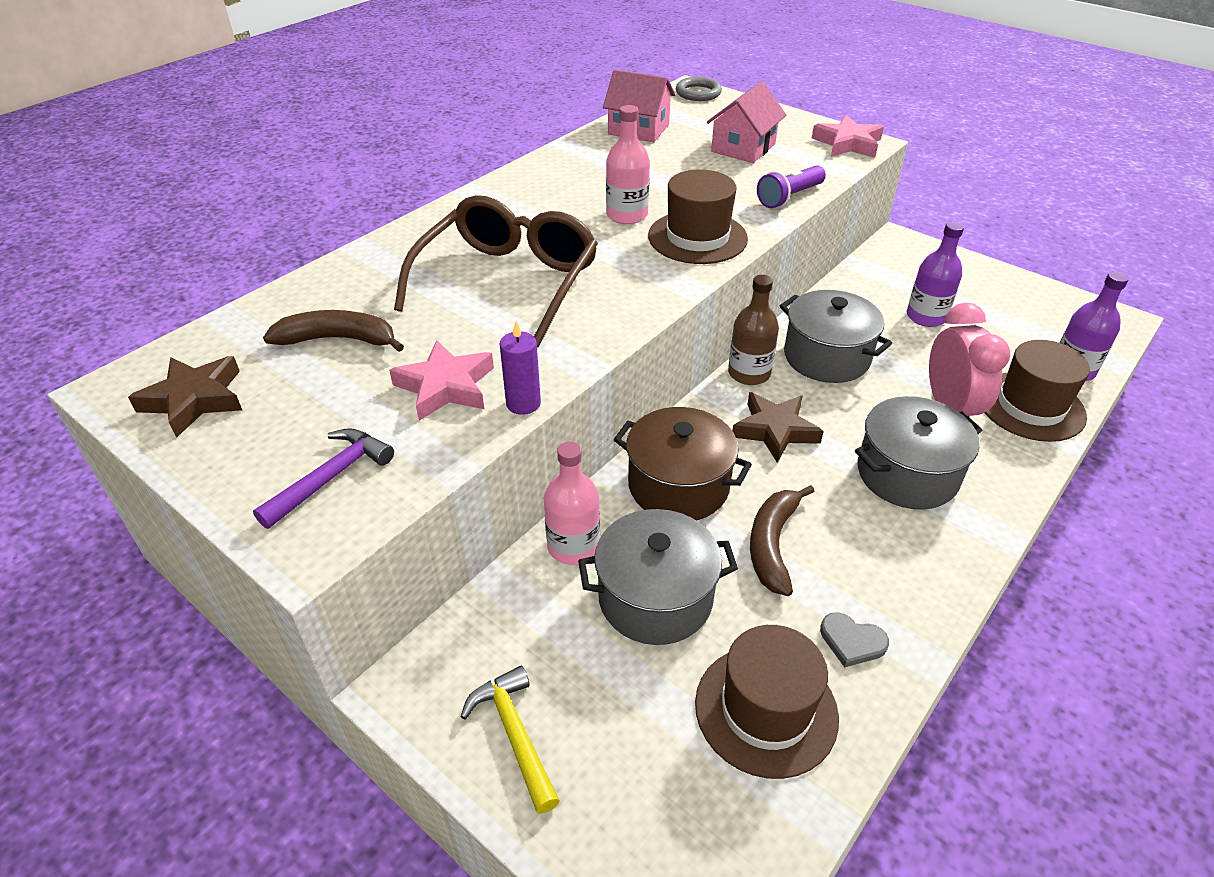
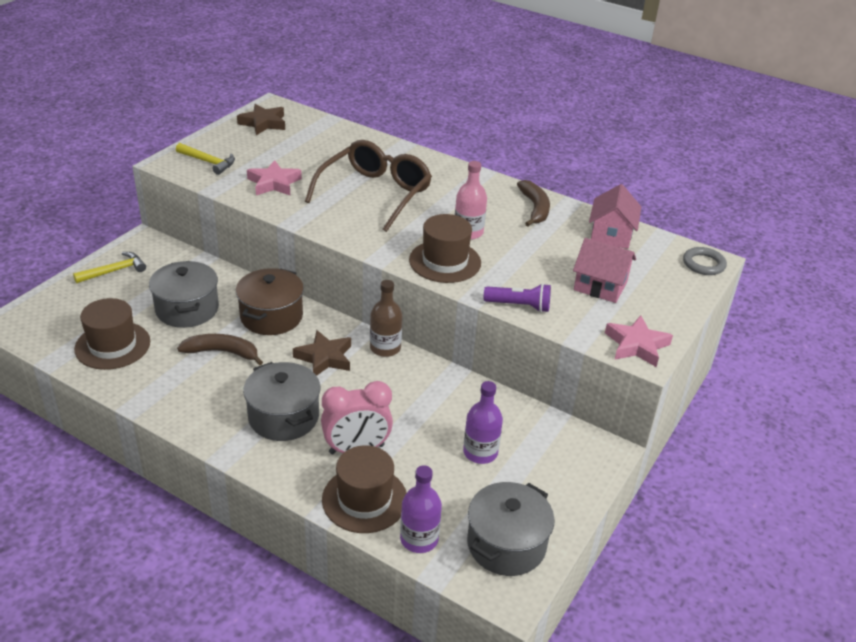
camera: 80 degrees right, 5 degrees down
(331, 477) = (208, 162): purple hammer -> yellow hammer
(339, 339) = (312, 150): brown banana -> brown banana (535, 208)
(508, 282) = (375, 193): brown glasses -> brown glasses turned 75 degrees counterclockwise
(523, 403) = (260, 206): purple candle -> none
(573, 546) = (225, 281): pink bottle -> none
(789, 197) = (519, 306): purple flashlight -> purple flashlight turned 150 degrees clockwise
(826, 357) = (411, 388): grey pot -> grey pot (506, 544)
(852, 641) = (149, 378): grey heart -> none

